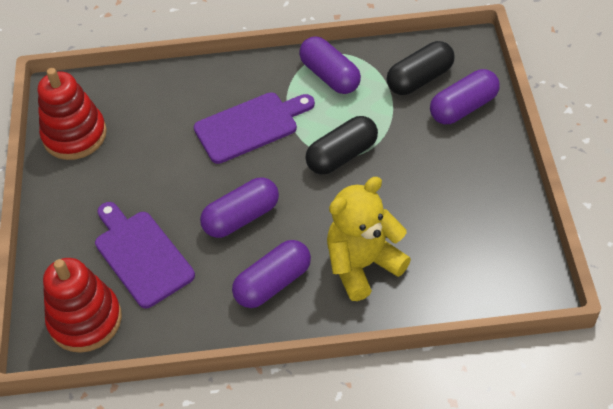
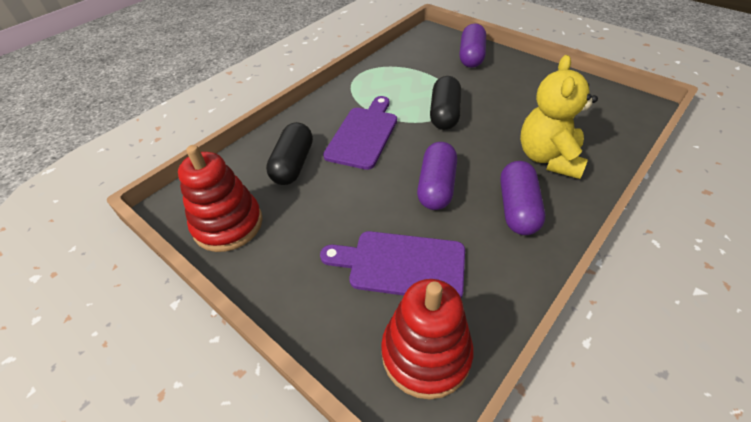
camera: 45 degrees left, 5 degrees down
(330, 76) = (375, 83): purple capsule -> none
(420, 79) = (428, 57): black capsule -> black capsule (293, 164)

